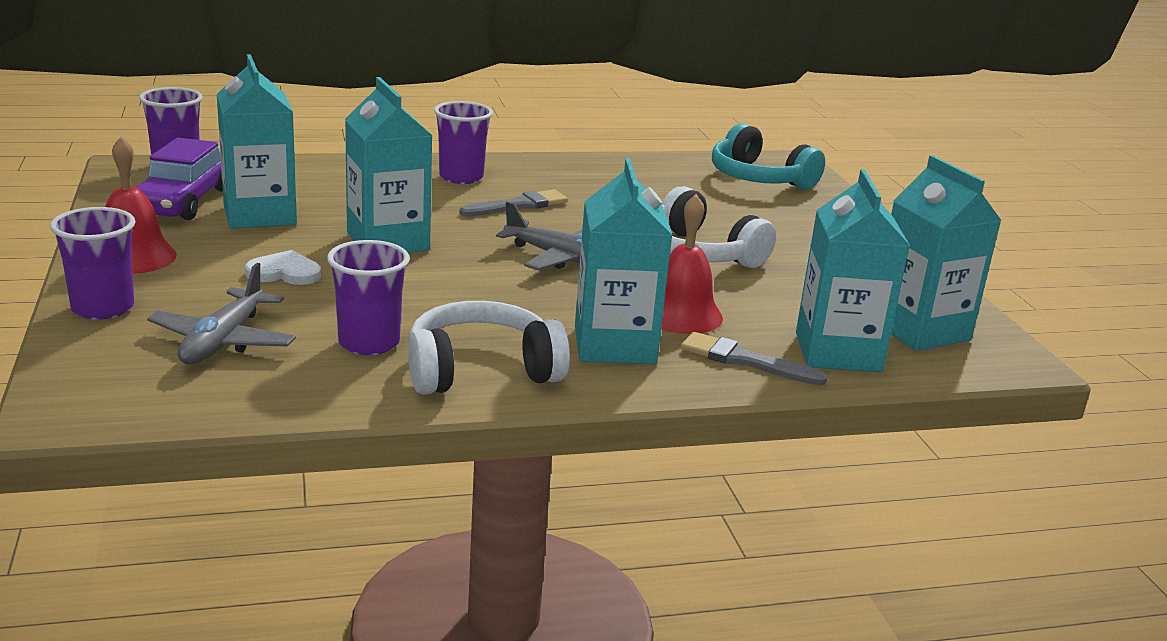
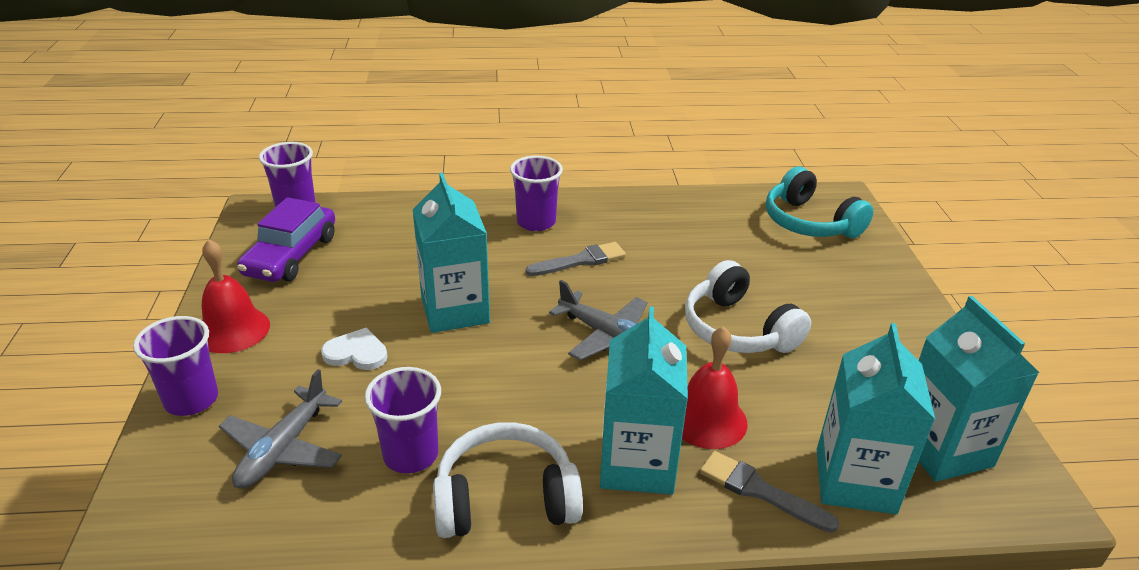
camera: 10 degrees right, 10 degrees up
(259, 215) = (351, 273): turquoise carton -> none

